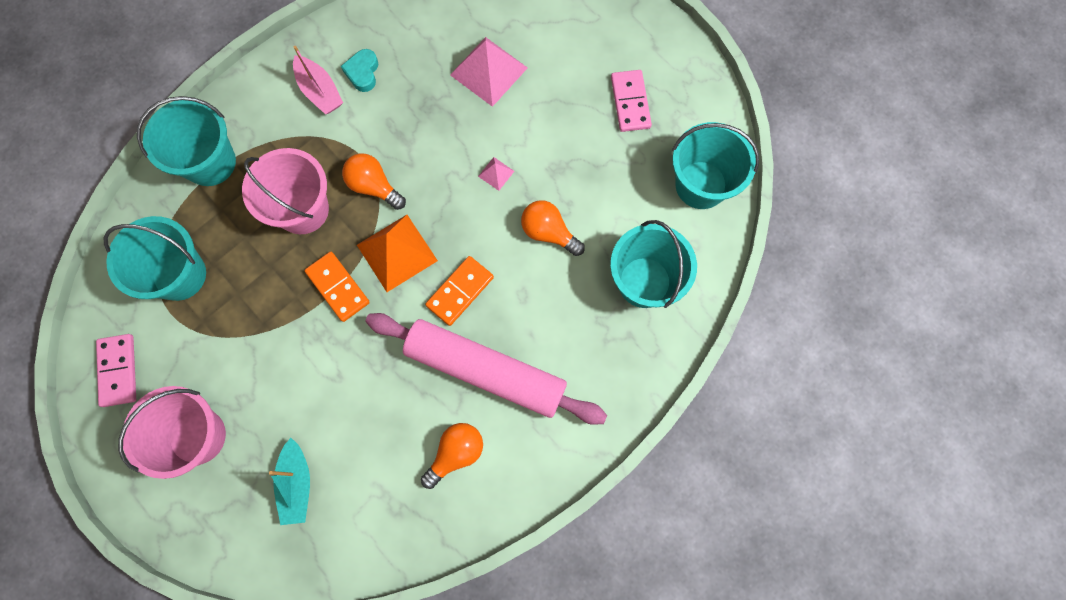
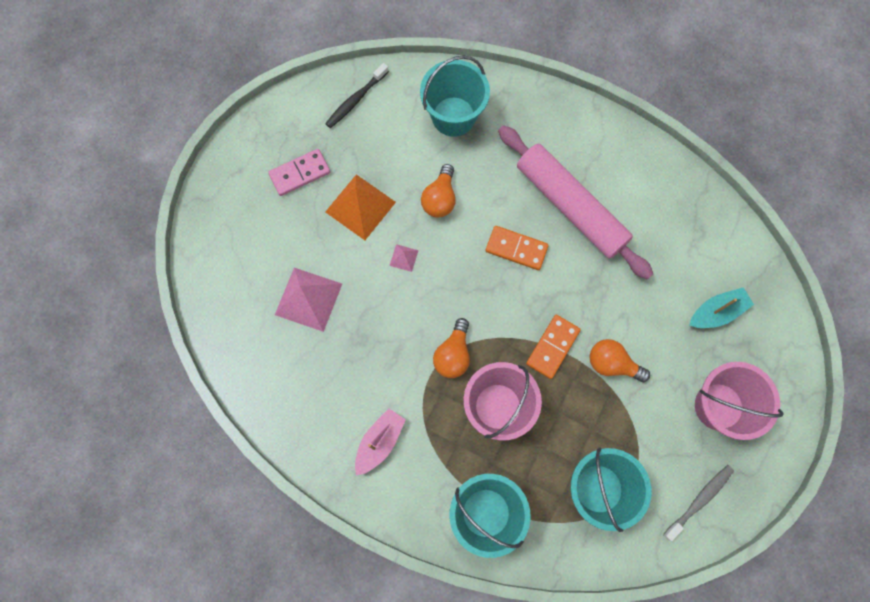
camera: 110 degrees left, 0 degrees up
(118, 370) = (699, 500): pink domino -> grey toothbrush
(363, 72) = (347, 410): turquoise heart -> none
(397, 252) = (504, 311): orange pyramid -> orange pyramid (360, 207)
(456, 453) = (641, 205): orange light bulb -> orange light bulb (612, 364)
(485, 370) = (570, 206): pink rolling pin -> pink rolling pin turned 45 degrees counterclockwise
(701, 185) = (356, 99): turquoise bucket -> black toothbrush

